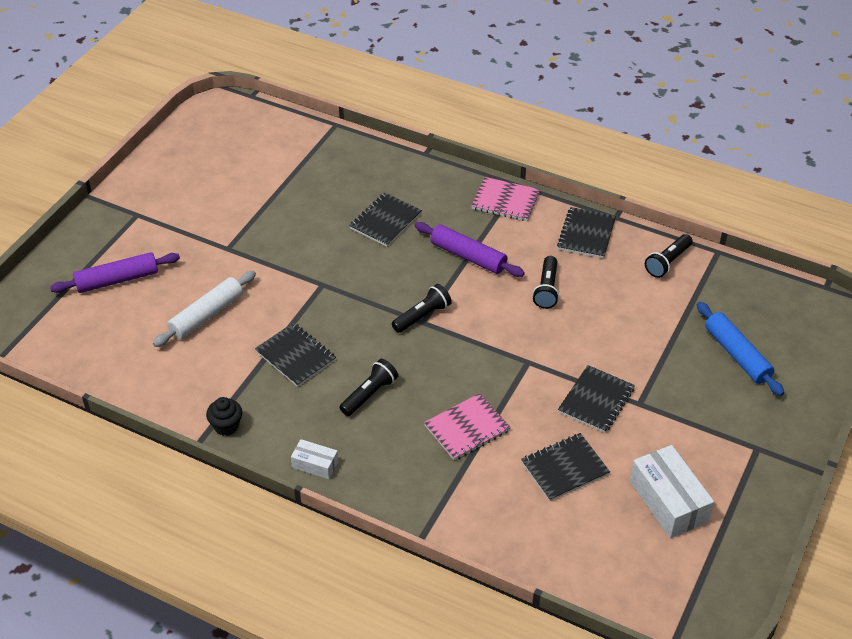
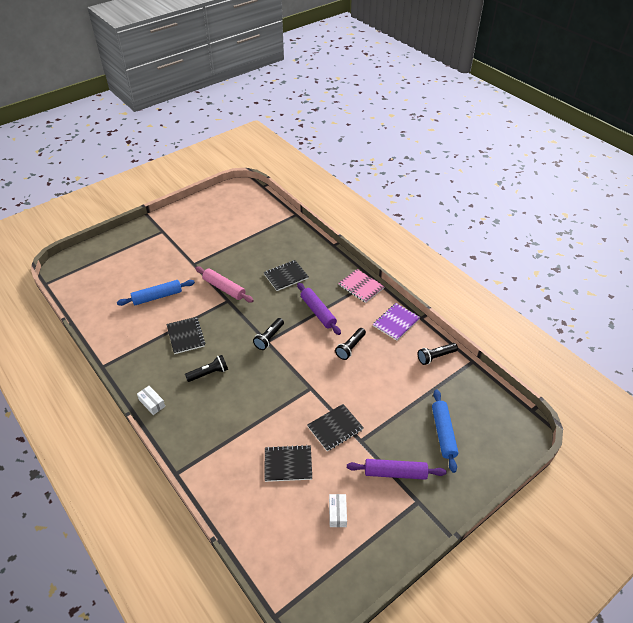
camera: 25 degrees right, 0 degrees up
(117, 280) = (128, 262): purple rolling pin -> purple rolling pin (395, 473)
(206, 315) = (157, 297): white rolling pin -> blue rolling pin
(226, 426) = (123, 362): black cupcake -> none
(303, 269) = (224, 288): none -> pink rolling pin
(422, 316) = (269, 338): black flashlight -> black flashlight turned 135 degrees clockwise
(467, 428) = (248, 415): pink notebook -> none
(586, 234) = (396, 322): black notebook -> purple notebook
(668, 501) = (337, 513): white box -> white box, size x0.54

